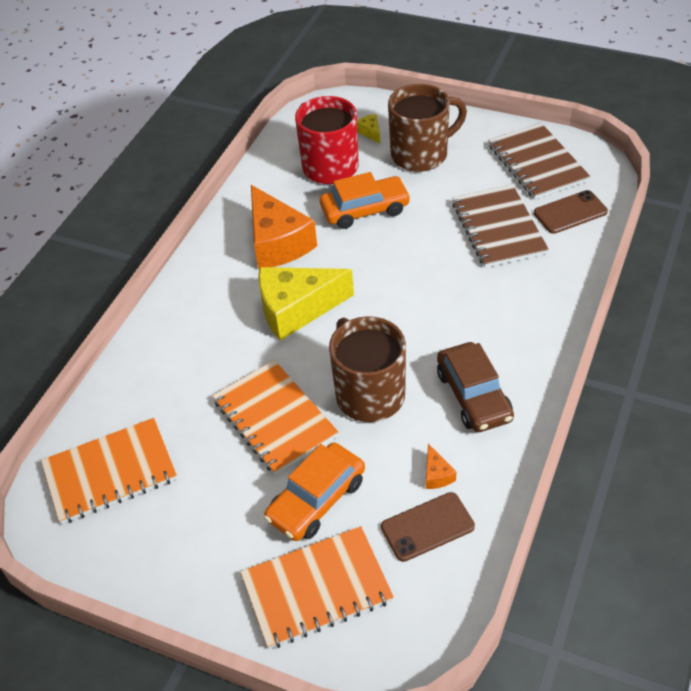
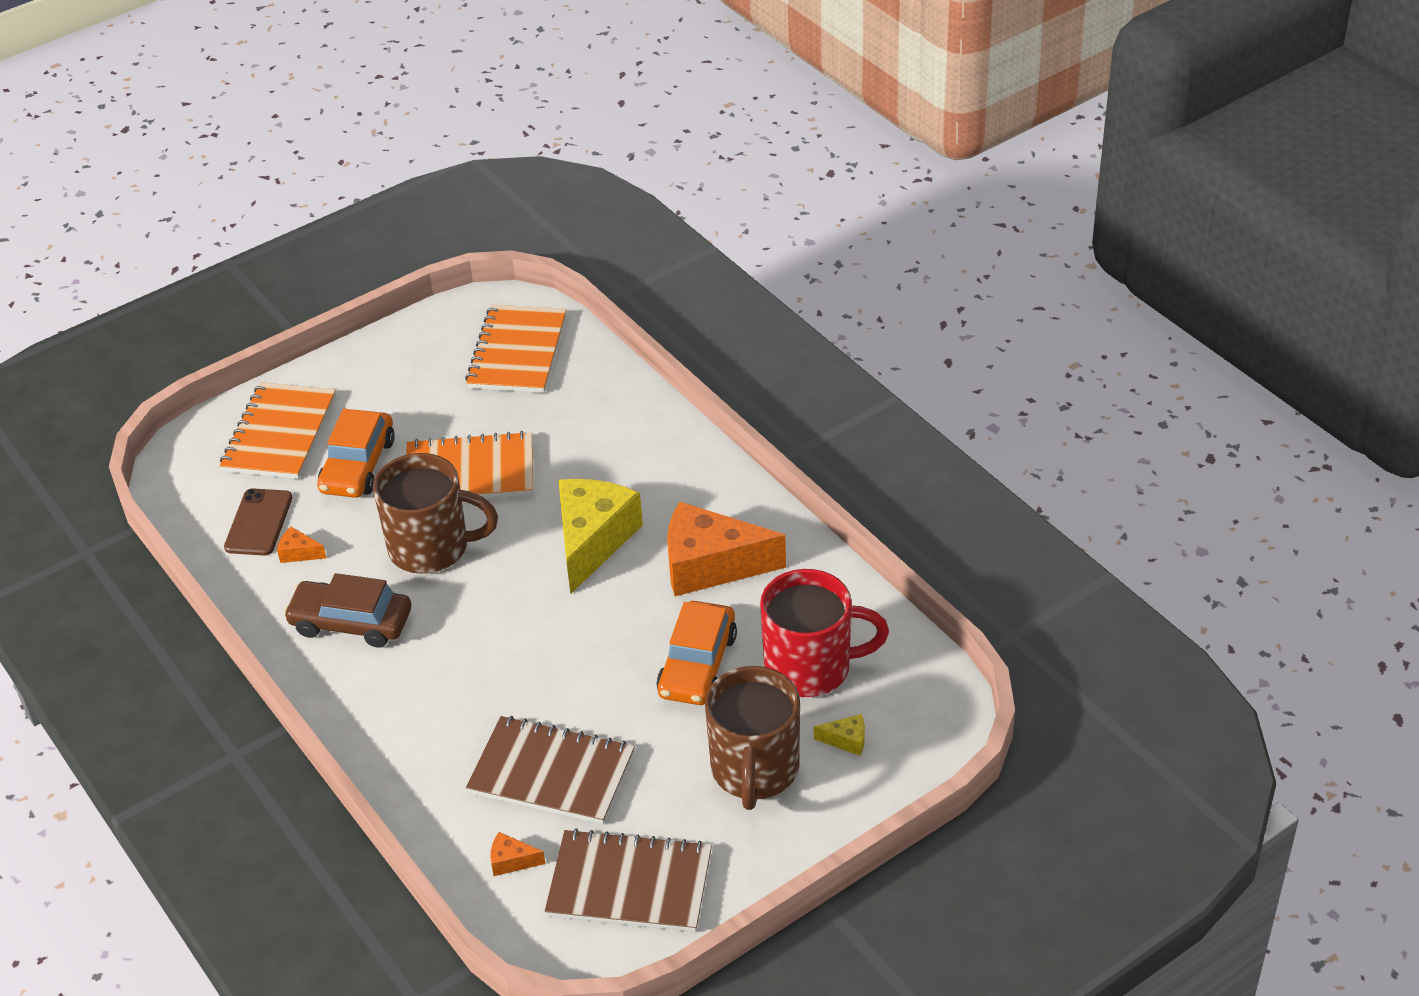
camera: 120 degrees right, 5 degrees down
(316, 499) = (358, 466): orange car -> orange car turned 150 degrees counterclockwise
(570, 212) = (511, 861): brown phone -> orange cheese

